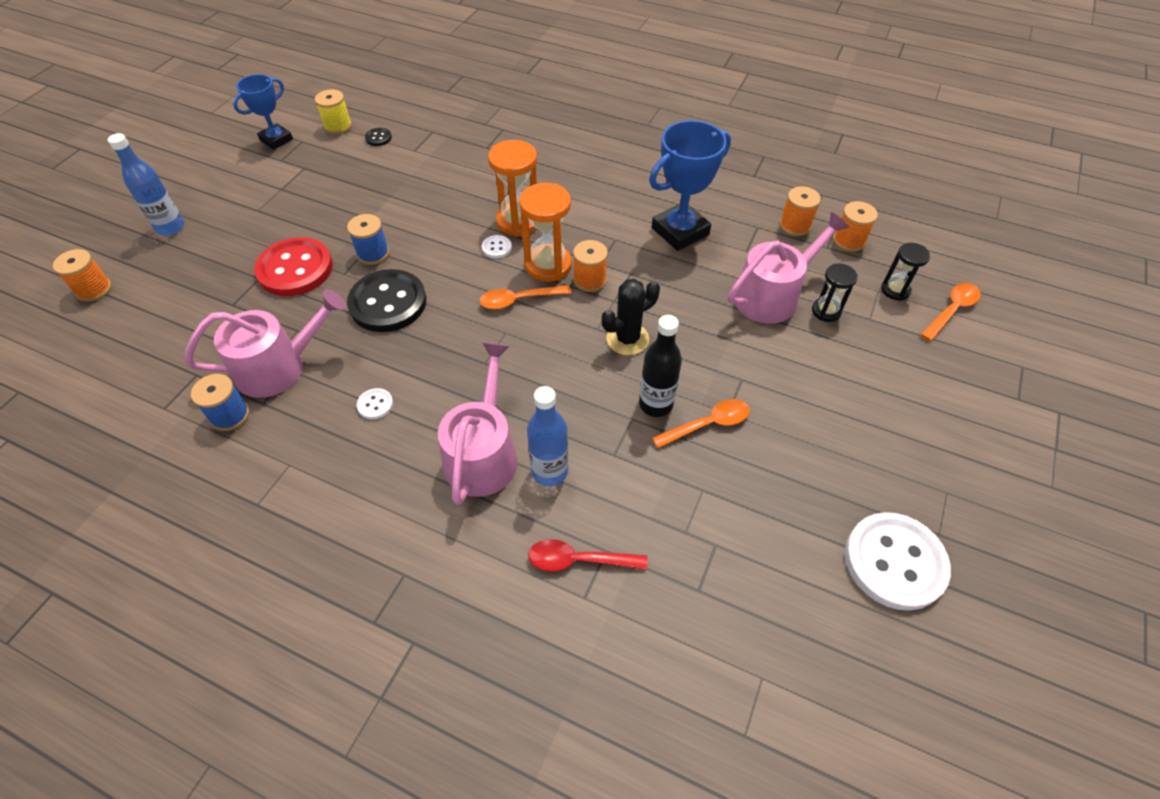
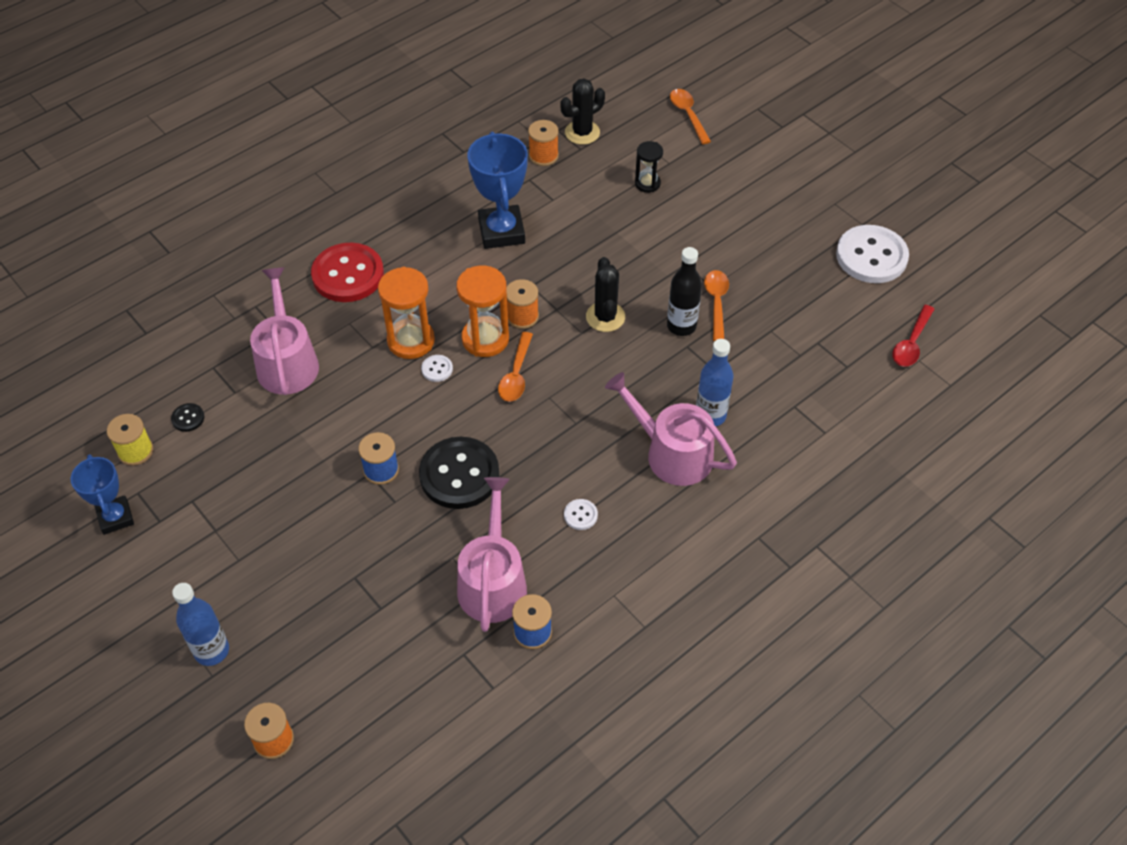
camera: 65 degrees left, 0 degrees up
(295, 269) = (361, 542): red button -> red button (348, 275)
(578, 560) = (795, 425): red spoon -> red spoon (911, 343)
(772, 295) = (612, 207): pink watering can -> pink watering can (287, 362)
(849, 241) = (582, 132): orange spool -> black cactus
(895, 290) = (650, 134): black hourglass -> none

